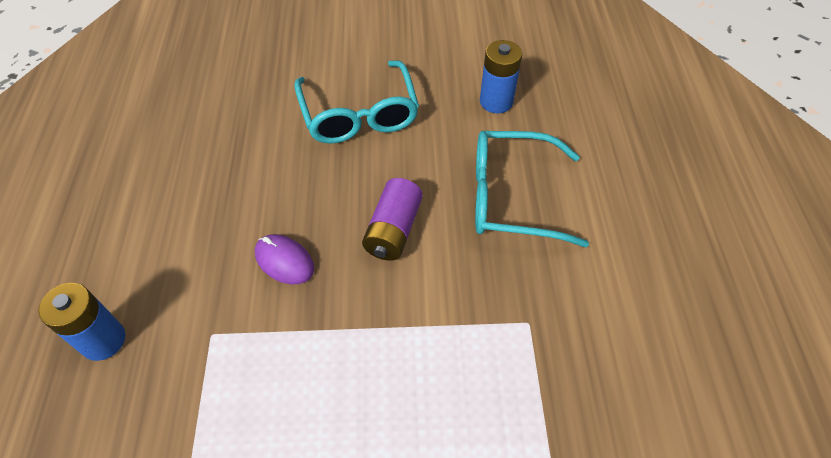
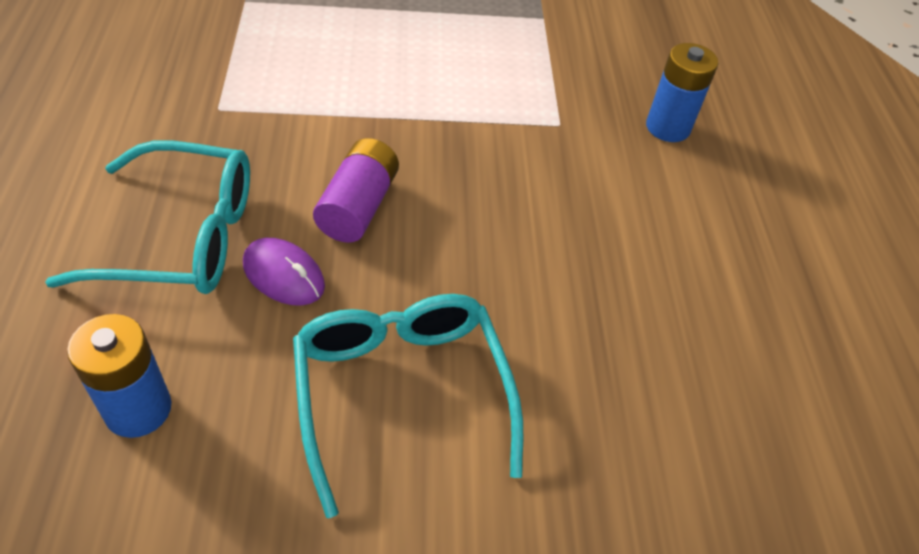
camera: 175 degrees right, 5 degrees down
(284, 261) = (495, 182): purple mouse -> purple mouse (284, 275)

